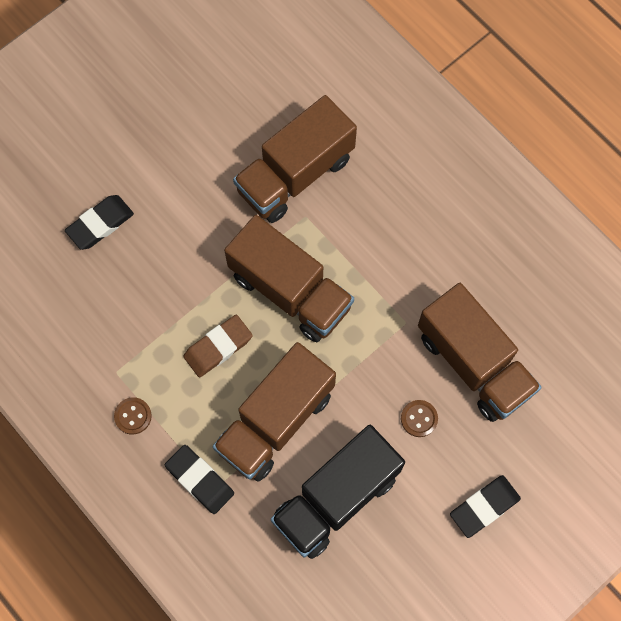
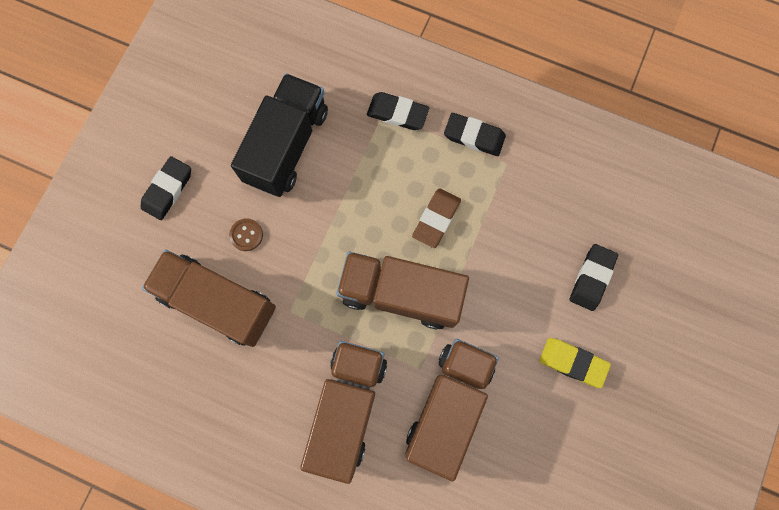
camera: 155 degrees right, 5 degrees up
(133, 416) = (474, 136): brown button -> black eraser
(163, 160) = (572, 362): none -> yellow eraser
(275, 421) = (361, 182): brown truck -> brown truck (347, 408)

